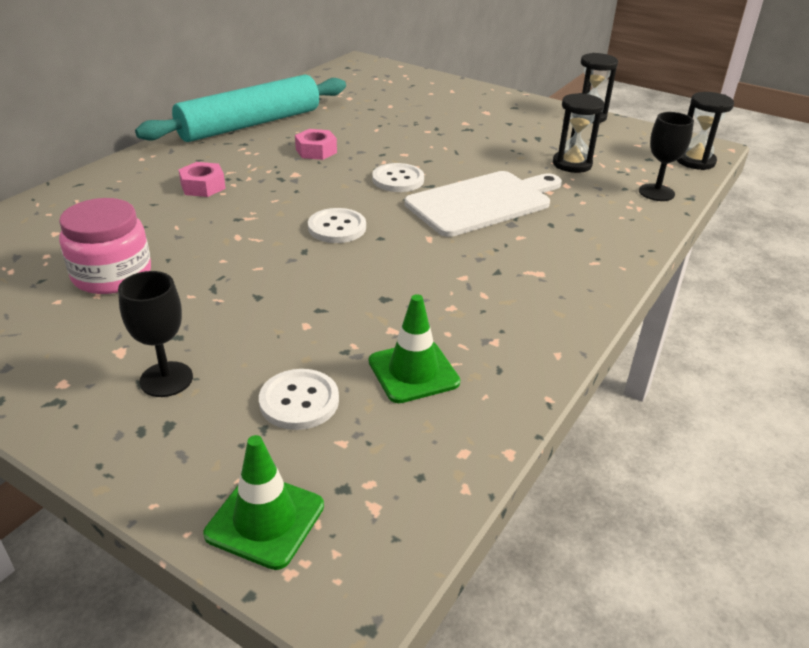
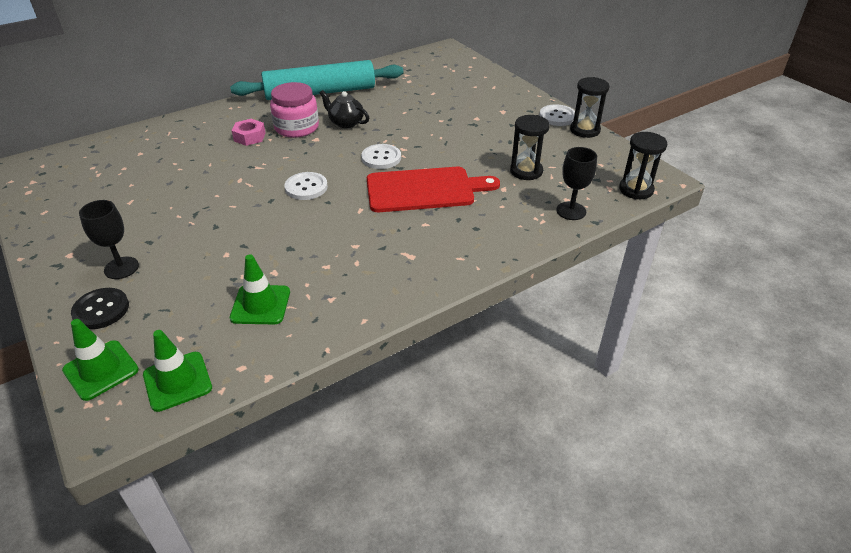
camera: 25 degrees right, 5 degrees up
(112, 275) = (147, 190): pink jar -> pink jar (296, 127)
(187, 441) = (101, 310): none -> black button
(299, 401) = (179, 304): white button -> white button (557, 116)
(316, 151) = (346, 123): pink nut -> black teapot
(394, 497) = (177, 381): none -> green traffic cone
(483, 202) = (425, 190): white cutting board -> red cutting board

